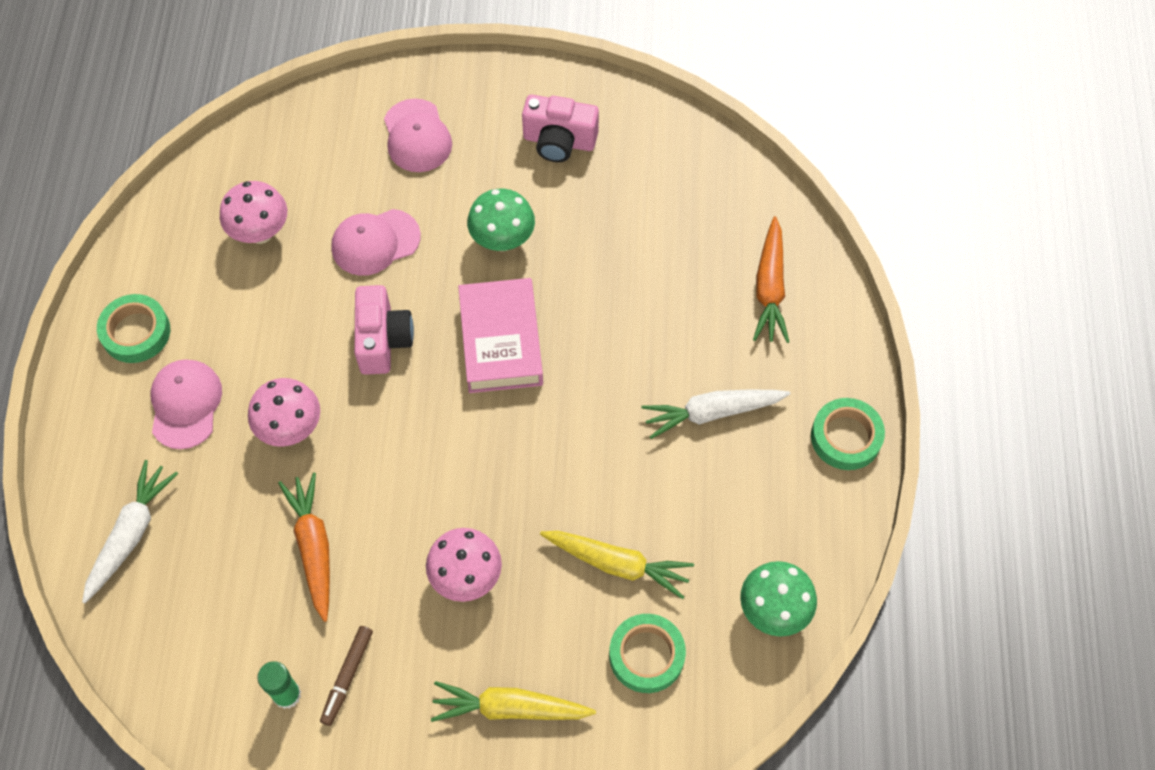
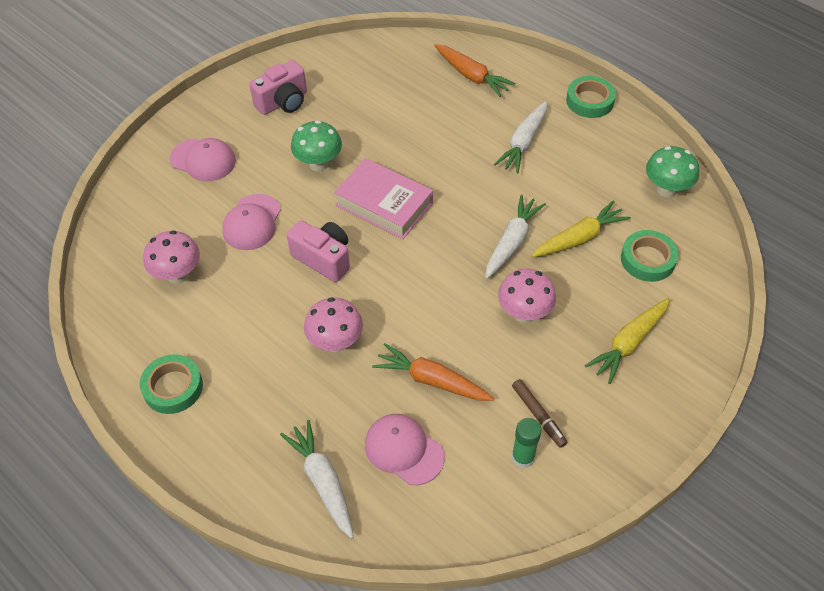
camera: 50 degrees left, 10 degrees down
(185, 404) = (258, 391): pink cap -> pink cap (404, 450)
(554, 500) = (512, 242): none -> white carrot

